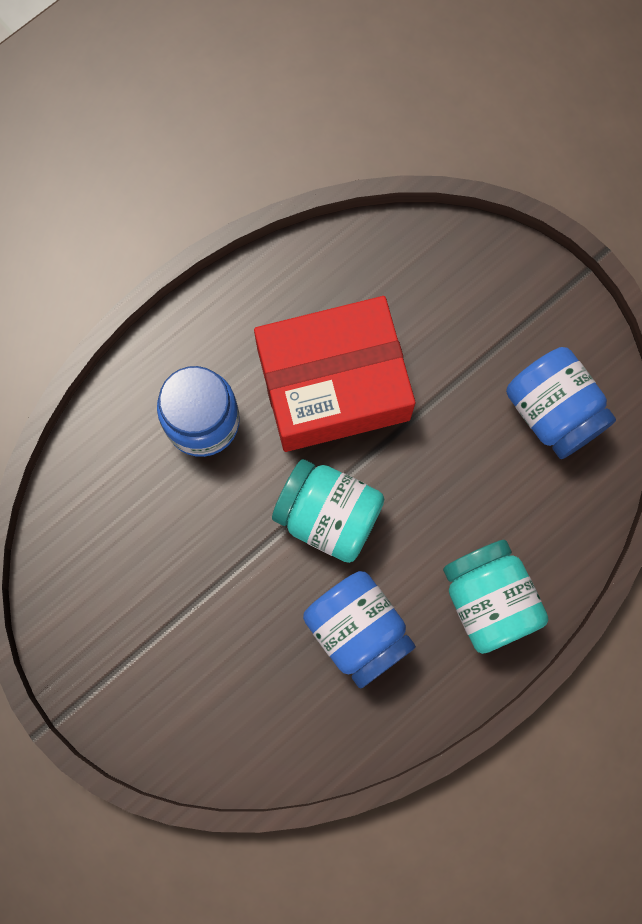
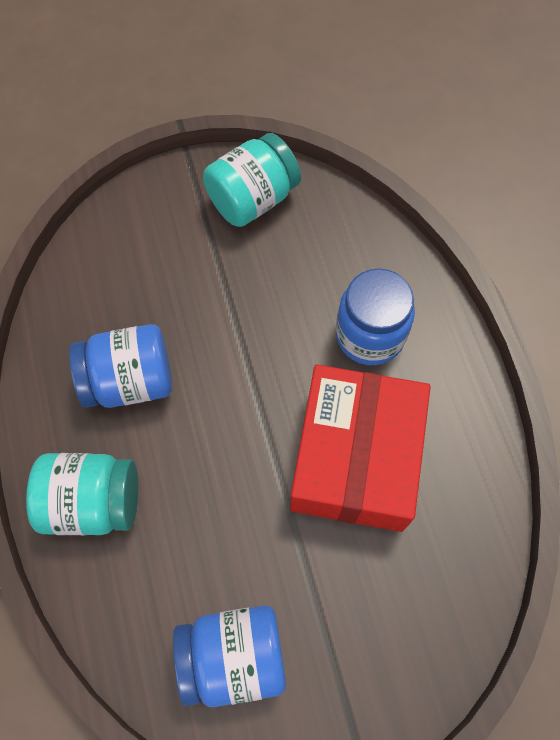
camera: 115 degrees right, 10 degrees down
(328, 516) = (238, 400): turquoise jar -> turquoise jar (252, 199)

